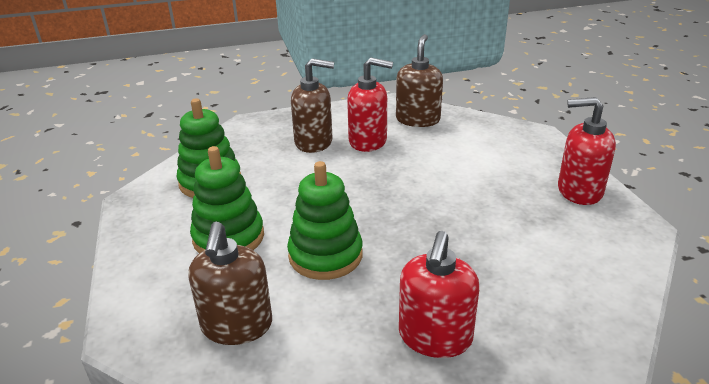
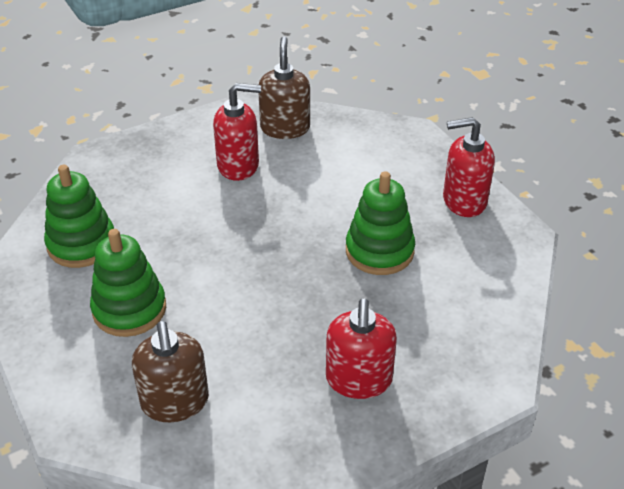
camera: 15 degrees left, 10 degrees up
(314, 142) = (179, 175): brown soap dispenser -> none
(325, 255) = (235, 313): green stacking toy -> green stacking toy (379, 251)

